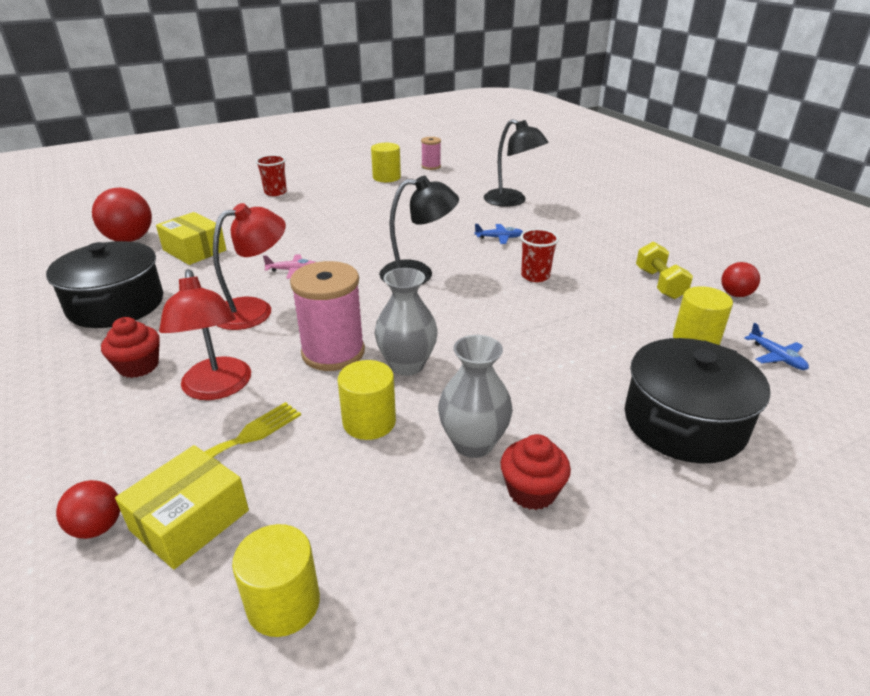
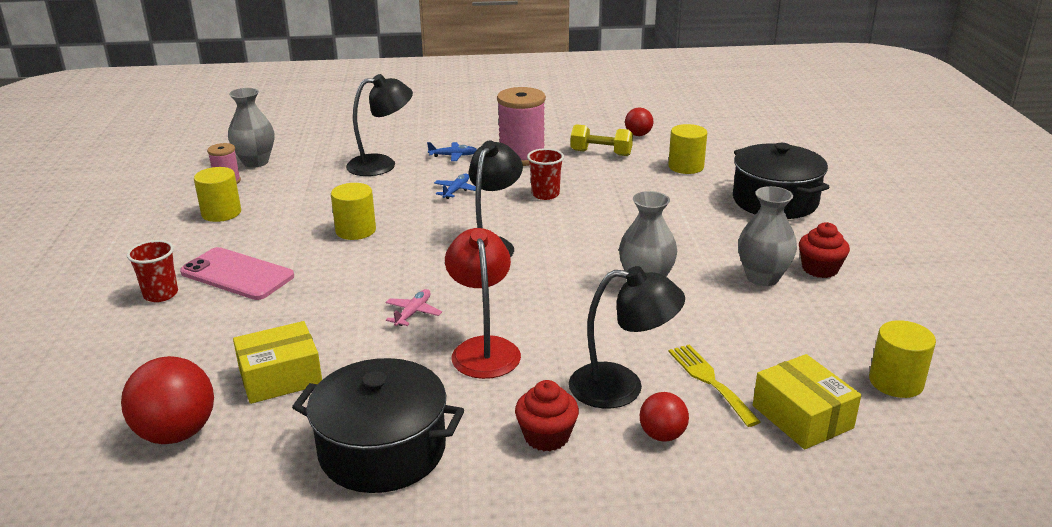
camera: 65 degrees left, 5 degrees down
(98, 527) = (794, 468): red ball -> red ball (662, 435)
(217, 388) = (621, 387): red lamp -> black lamp
(311, 204) = (237, 274): none -> pink phone
(333, 353) = (601, 315): pink spool -> pink spool (522, 157)
(369, 422) = (715, 315): yellow cylinder -> yellow cylinder (355, 230)
(467, 165) = (255, 162): none -> grey vase
(776, 357) = (722, 150): blue plane -> blue plane (453, 156)

